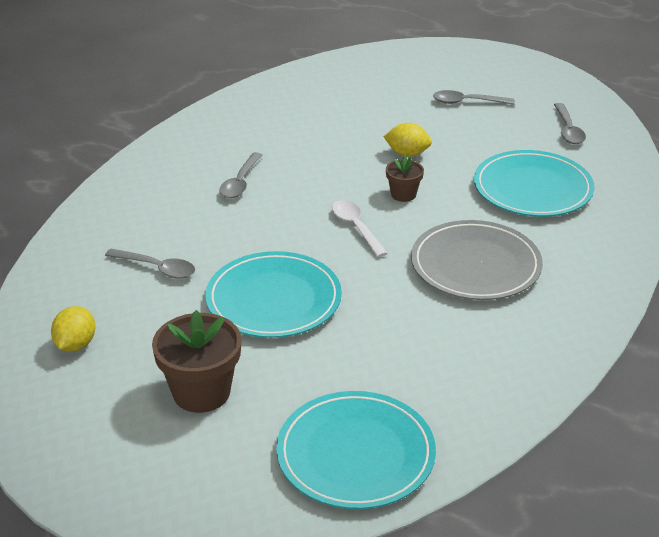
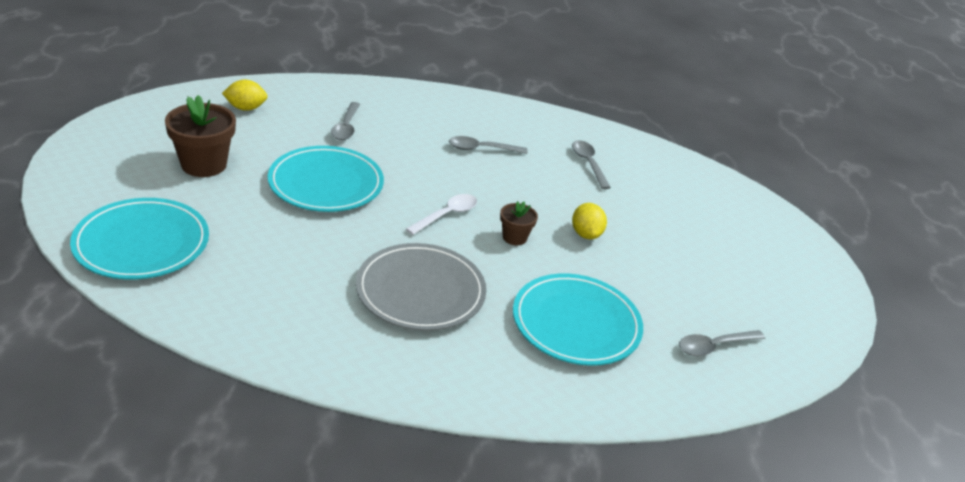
camera: 65 degrees right, 0 degrees up
(467, 102) = (713, 266): grey spoon -> grey spoon (588, 164)

